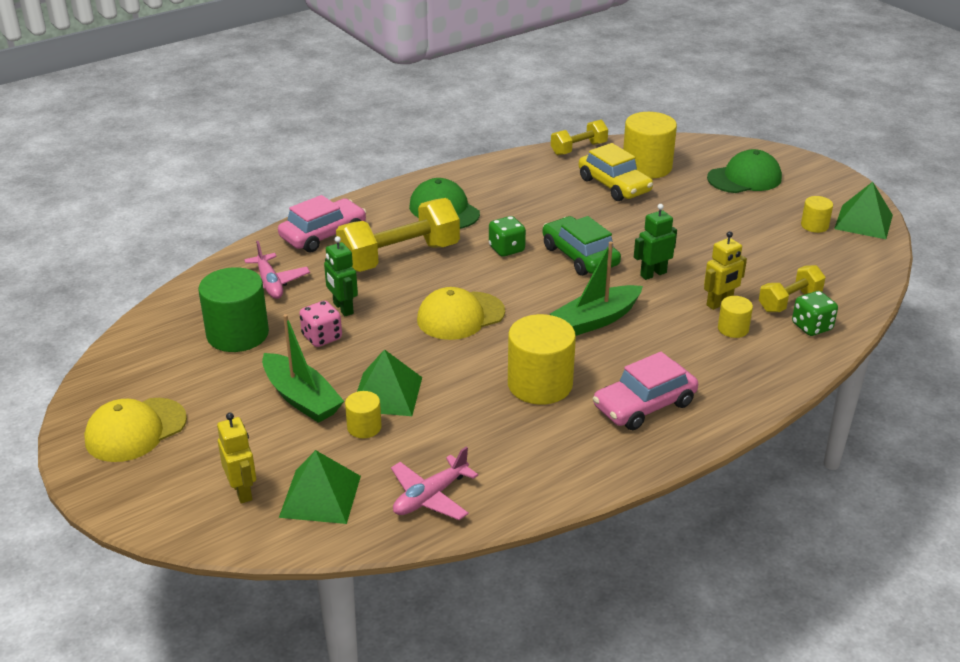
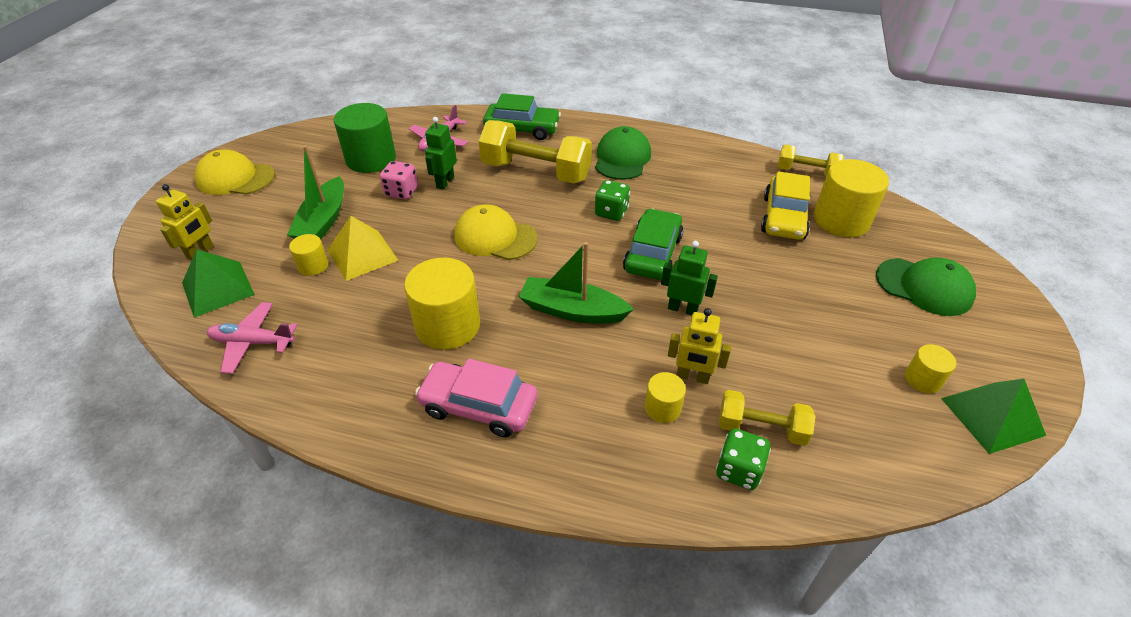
camera: 50 degrees right, 10 degrees up
(323, 235) = (522, 129): pink car -> green car
(387, 394) = (362, 255): green pyramid -> yellow pyramid

